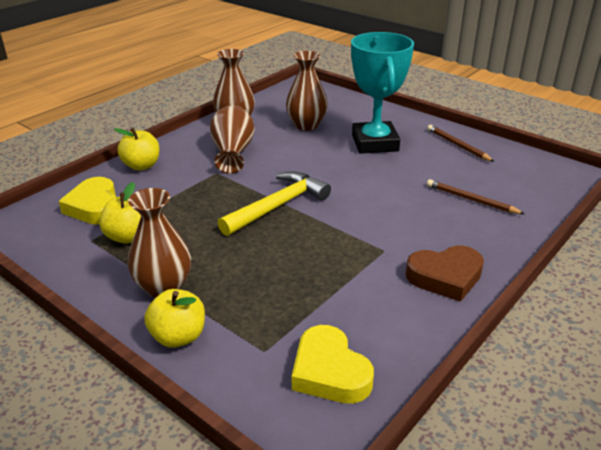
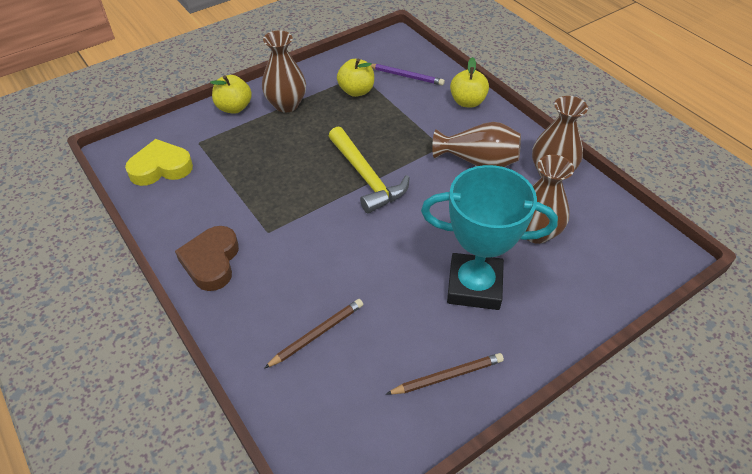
camera: 105 degrees right, 15 degrees up
(94, 207) = (406, 76): yellow heart -> purple pencil

